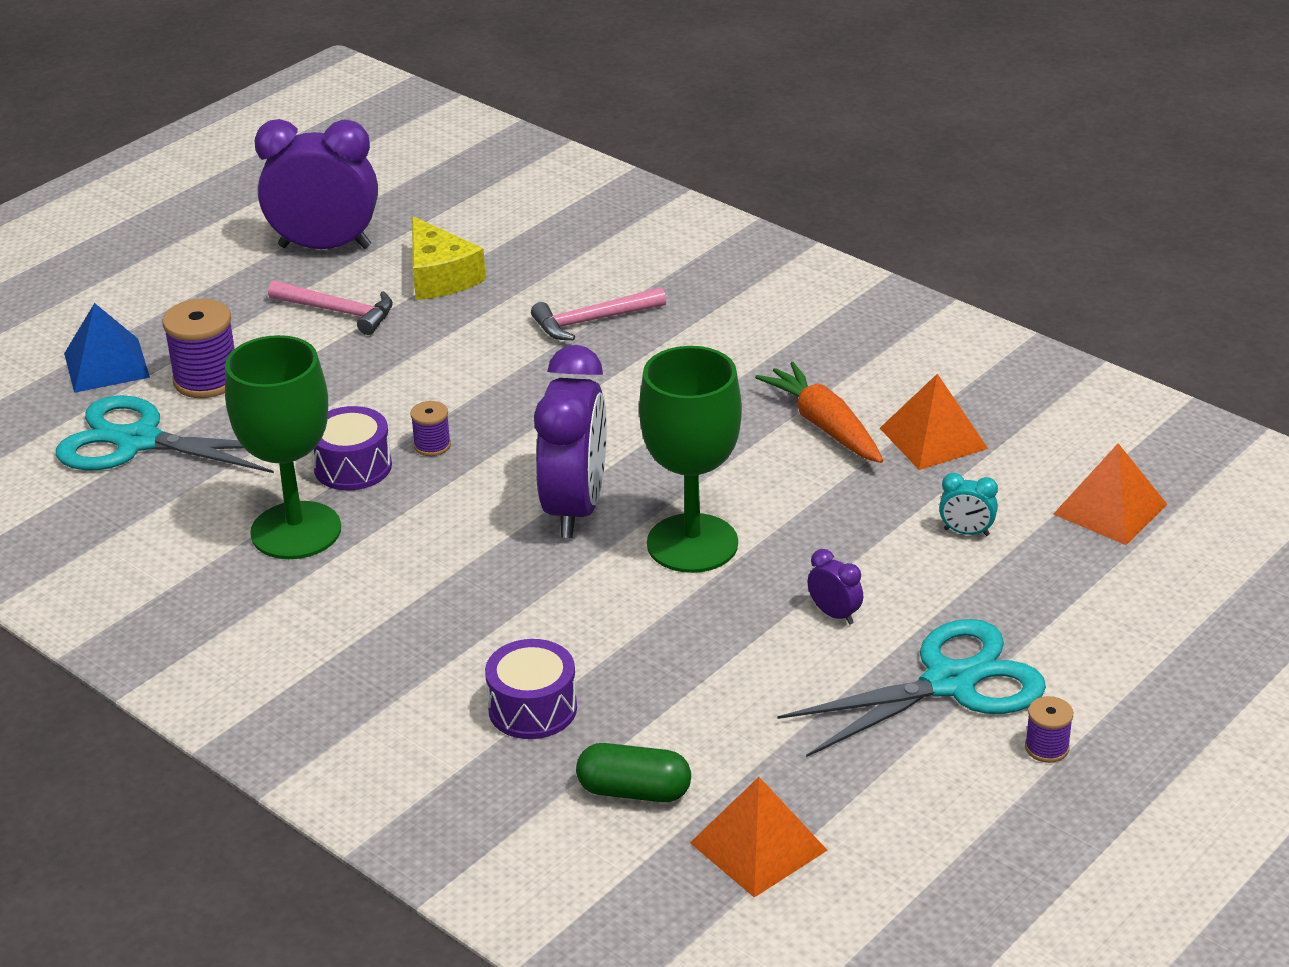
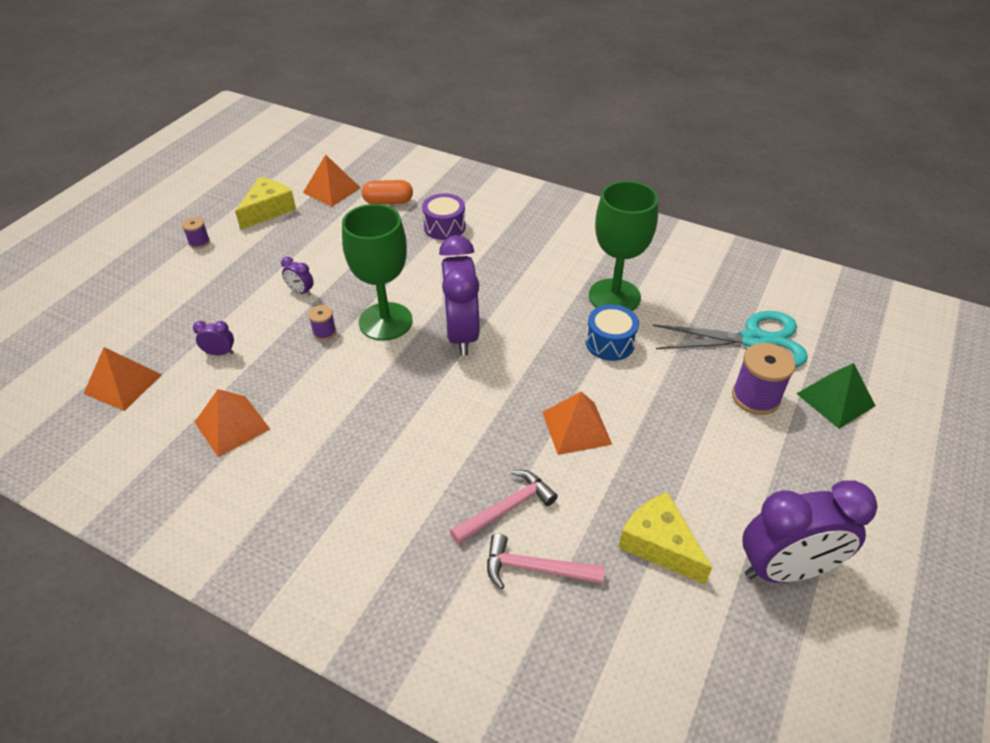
camera: 165 degrees right, 10 degrees up
(106, 365) = (835, 399): blue pyramid -> green pyramid
(339, 312) = (714, 484): pink hammer -> pink hammer (535, 569)
(353, 467) = (610, 343): purple drum -> blue drum
(432, 445) = (570, 366): purple spool -> purple spool (324, 332)
(467, 379) = (576, 428): none -> orange pyramid
(634, 791) = (388, 202): green capsule -> orange capsule
(824, 425) = (310, 425): orange carrot -> none
(906, 810) = (268, 210): none -> yellow cheese
(949, 683) = (242, 265): turquoise scissors -> none
(966, 532) = (220, 353): turquoise clock -> purple clock

